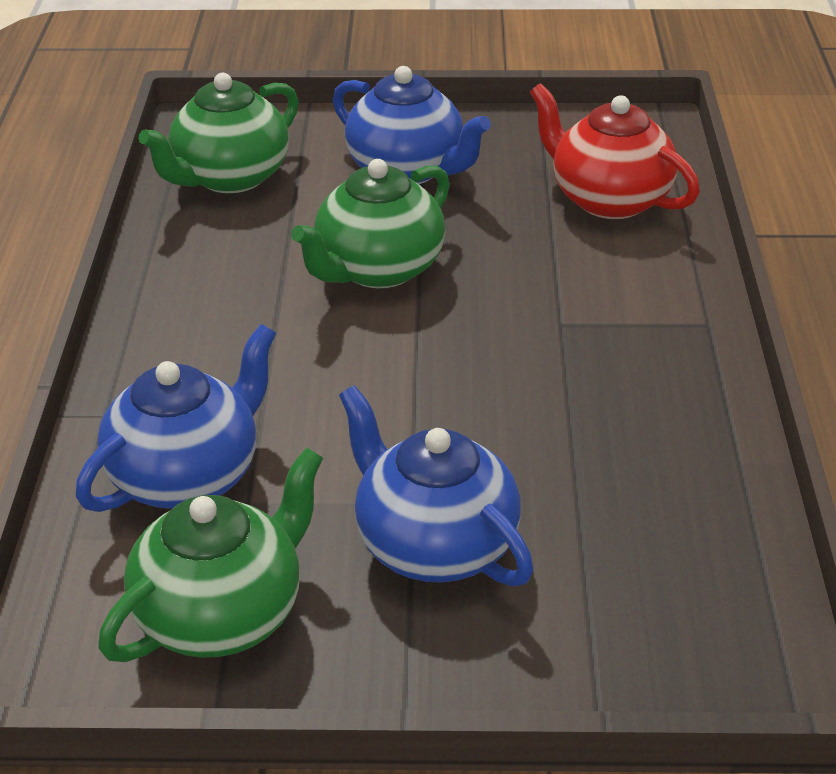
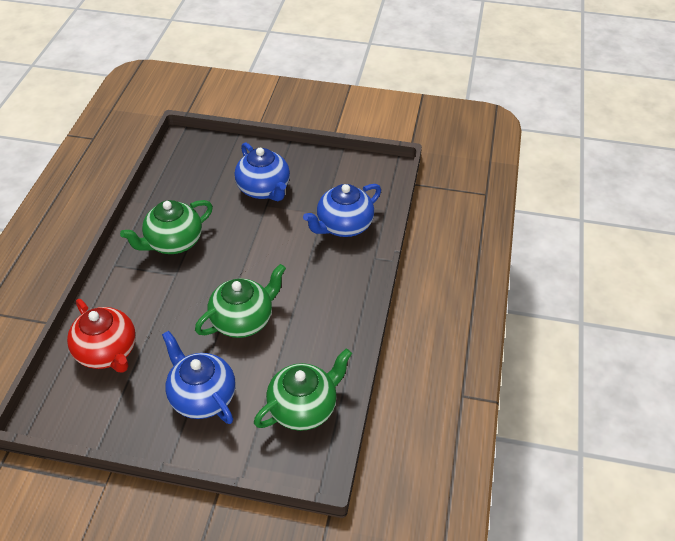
camera: 170 degrees left, 10 degrees up
(222, 615) = (336, 178): green teapot -> green teapot (173, 242)

